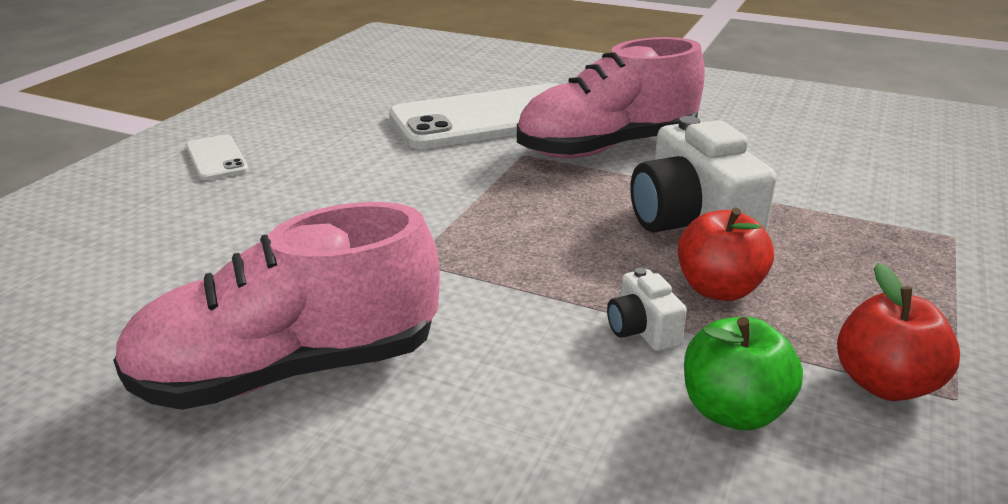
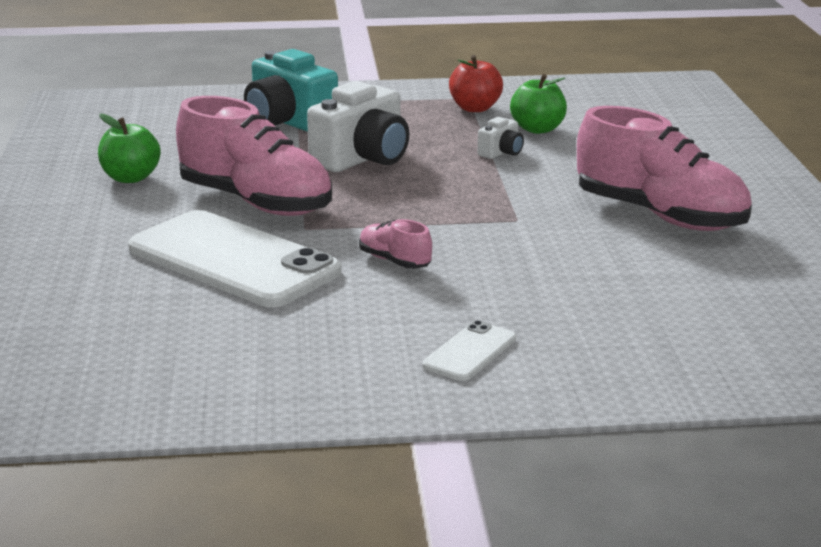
camera: 120 degrees left, 5 degrees down
(404, 172) = (394, 261): none -> pink shoe
(718, 113) = (130, 178): none -> green apple
(718, 289) = (435, 143): red apple -> none
(864, 213) = (288, 122): none -> turquoise camera

